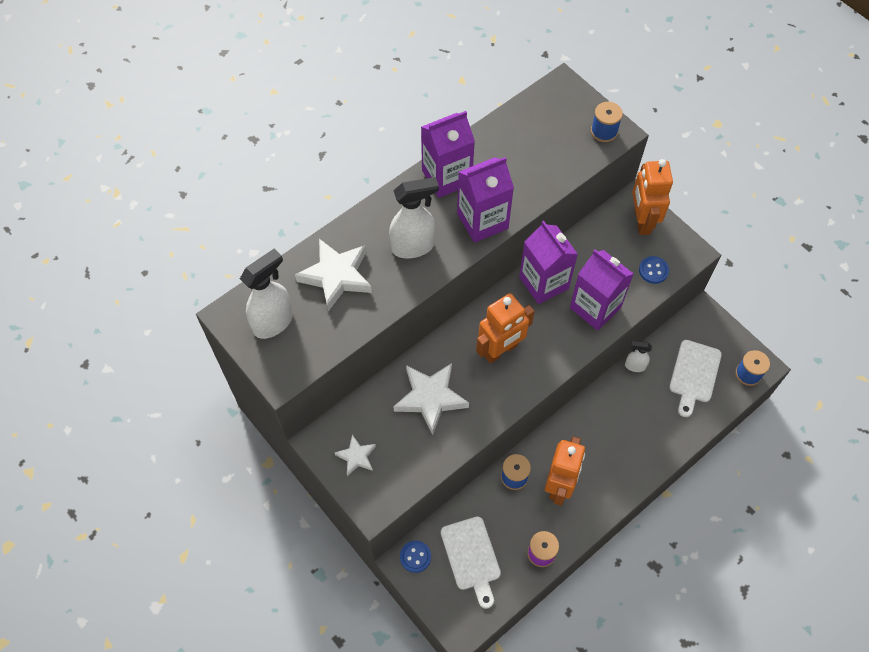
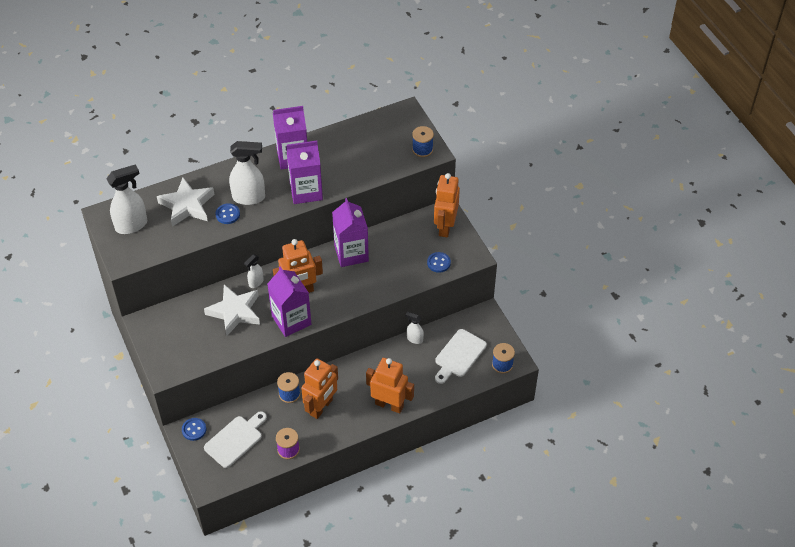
camera: 15 degrees right, 10 degrees down
(356, 457) = (166, 338): white star -> none
(395, 277) = (227, 214): none -> blue button
(441, 351) = (256, 282): none -> white spray bottle
(471, 557) = (235, 440): white cutting board -> white cutting board turned 135 degrees counterclockwise
(595, 307) = (383, 278): purple carton -> purple carton (291, 320)
(639, 460) = (389, 405): none -> orange robot

